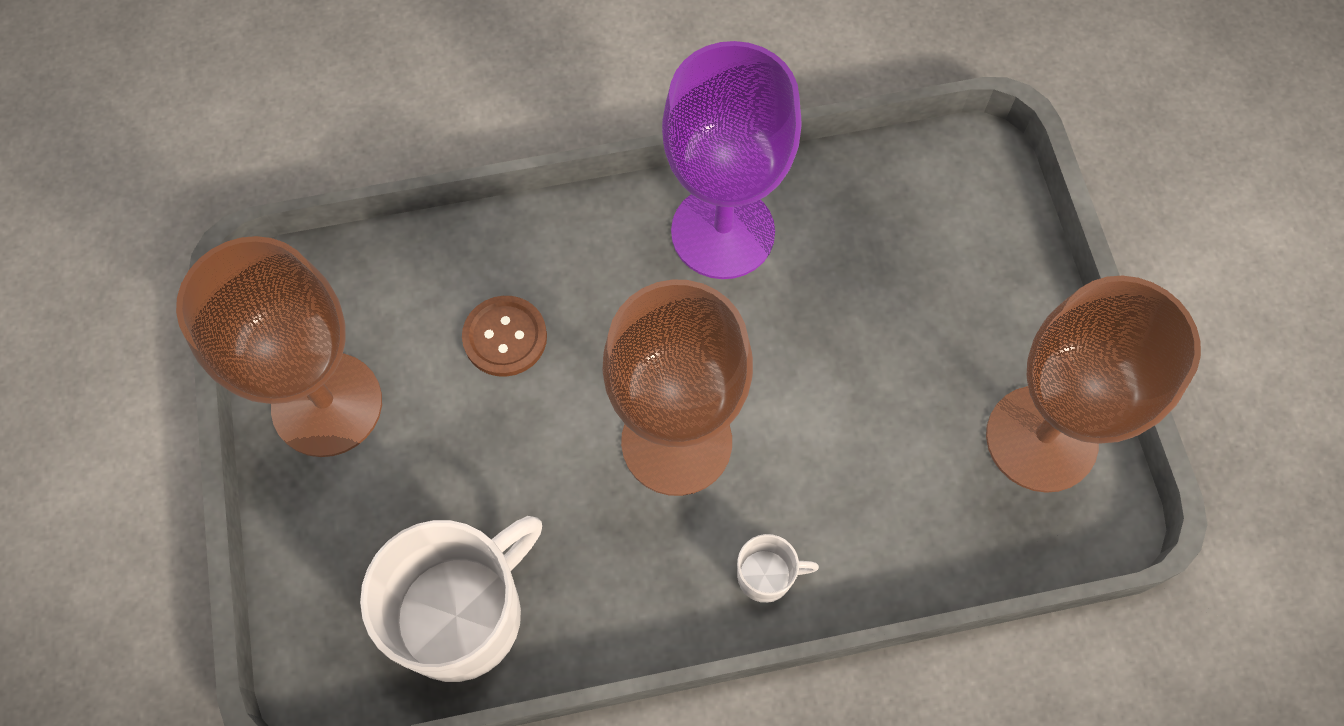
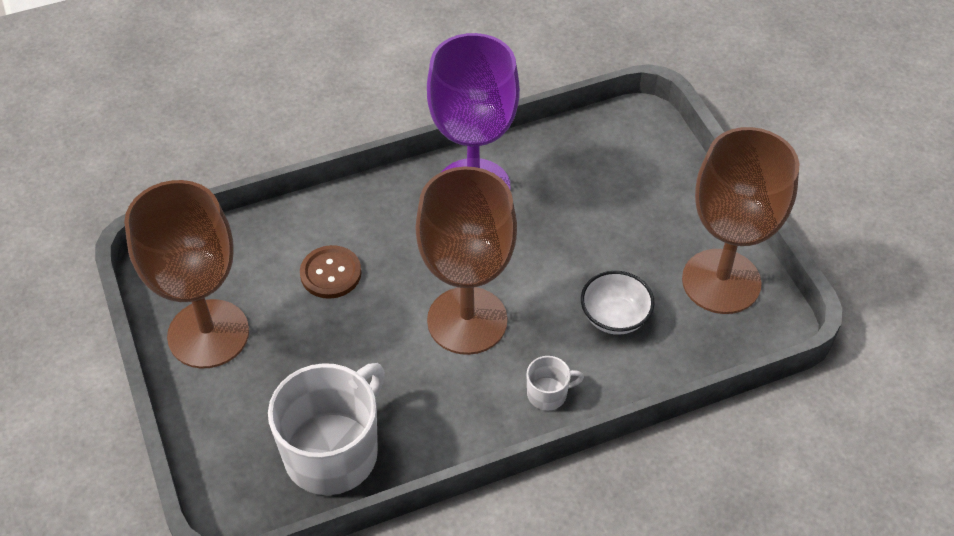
camera: 10 degrees left, 15 degrees down
(881, 470) = (614, 317): none -> white bowl

